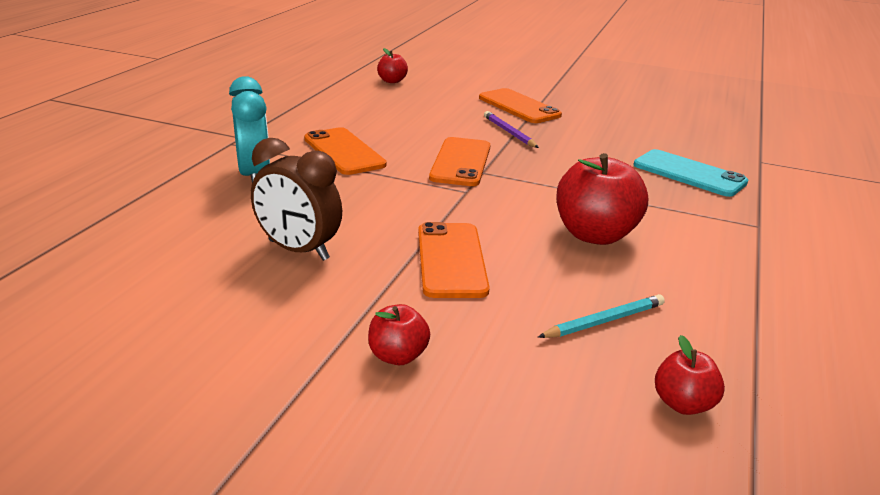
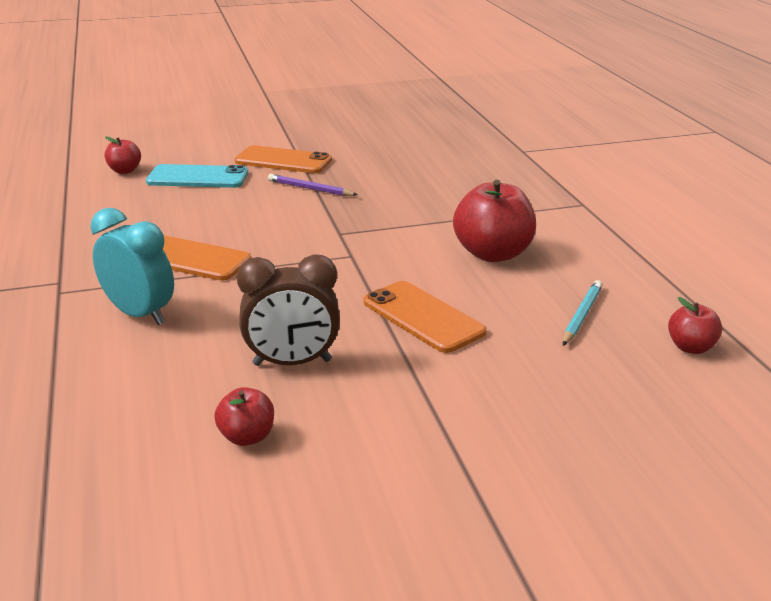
camera: 35 degrees left, 0 degrees up
(398, 356) = (491, 405): red apple -> red apple (247, 437)
(461, 162) = (309, 231): orange phone -> none
(689, 174) = (490, 179): turquoise phone -> turquoise phone (198, 177)

